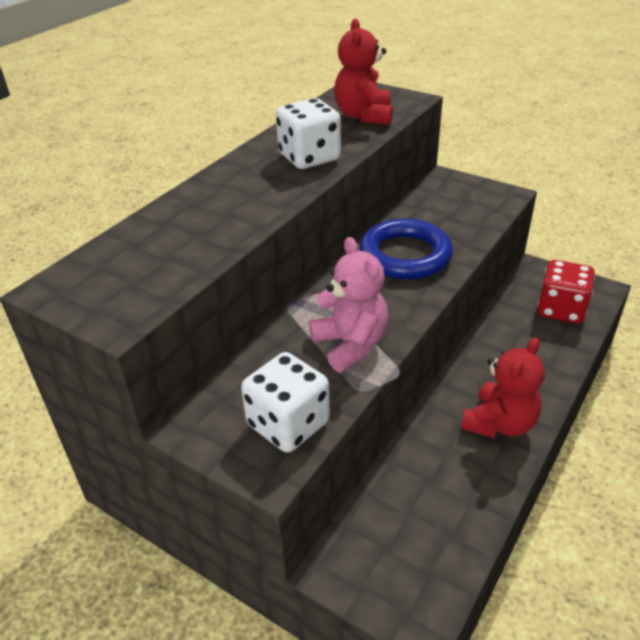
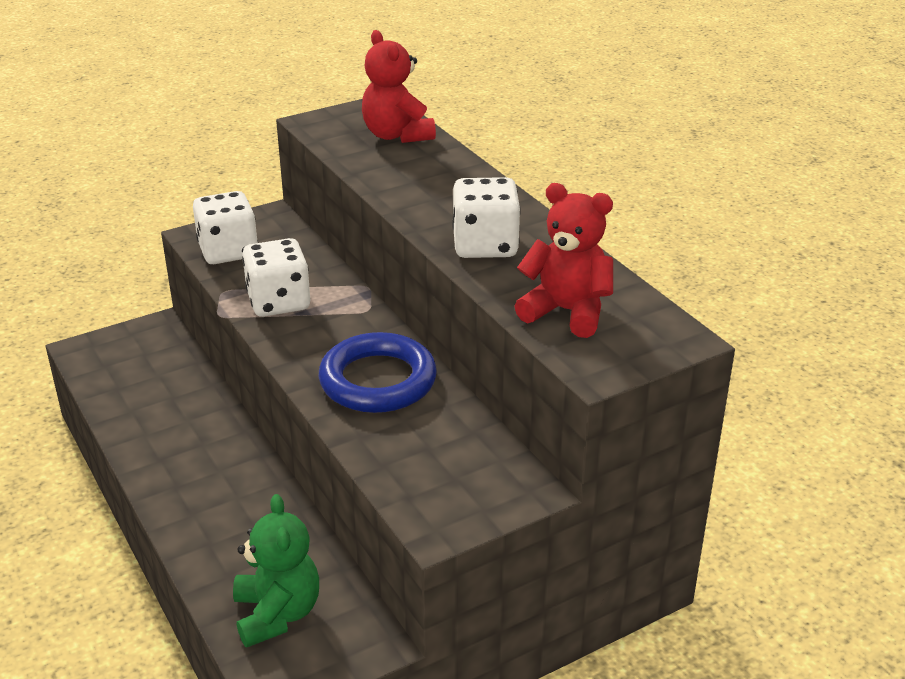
camera: 115 degrees right, 5 degrees down
(350, 345) = (278, 302): pink teddy bear -> white dice
(499, 423) = (179, 465): red teddy bear -> red teddy bear (397, 135)
(561, 309) = (277, 614): red dice -> green teddy bear

